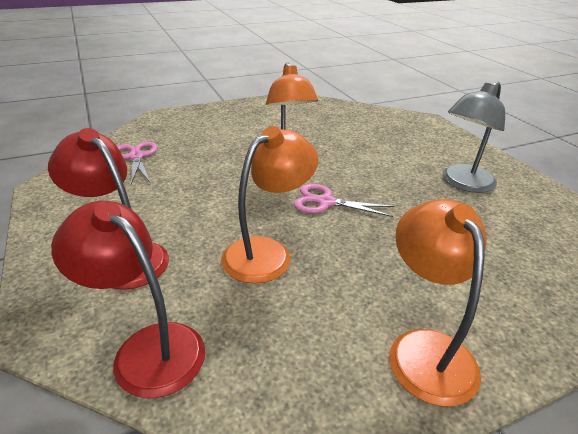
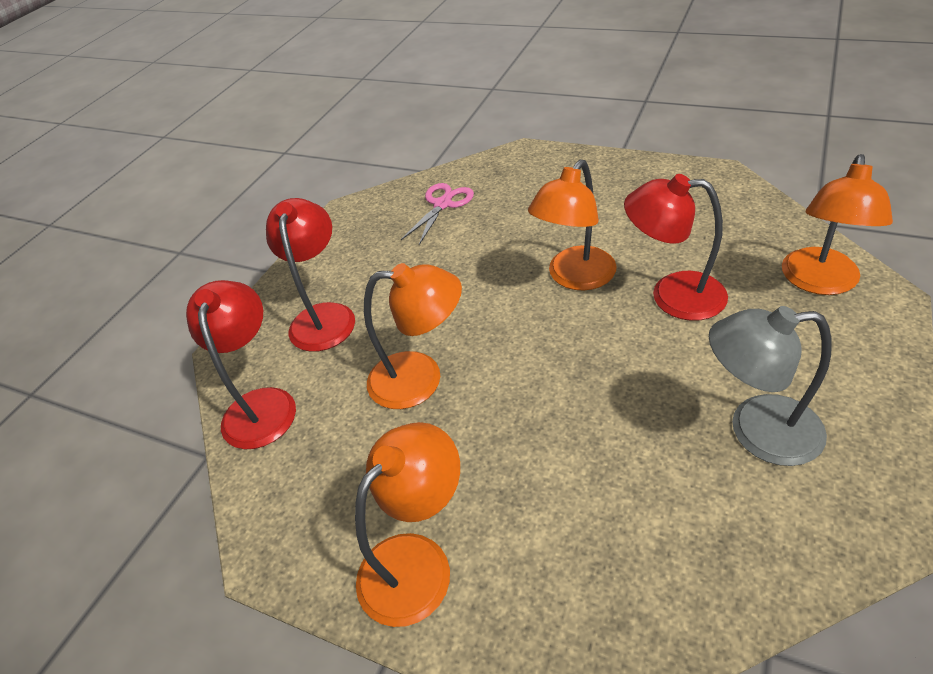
camera: 55 degrees right, 10 degrees up
(325, 202) = (543, 355): pink scissors -> none
(347, 149) = (672, 295): none -> red lamp
(397, 123) = (819, 282): none -> orange lamp

